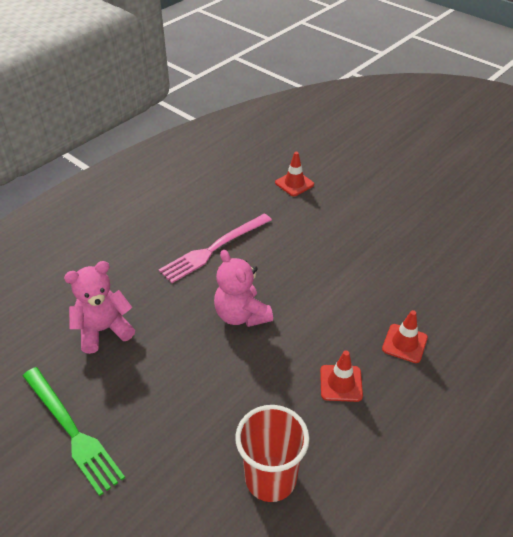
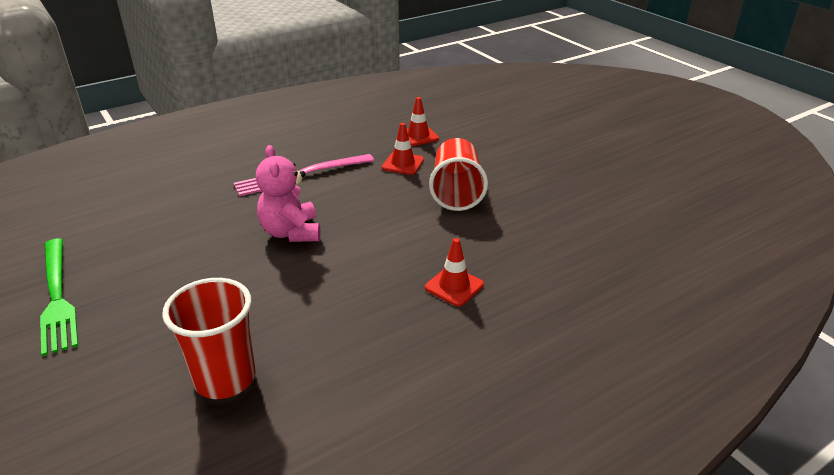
camera: 15 degrees right, 10 degrees down
(103, 330) = (147, 222): pink teddy bear -> none
(341, 383) = (359, 308): red traffic cone -> red traffic cone (403, 164)
(358, 242) = (456, 192): none -> red cup

